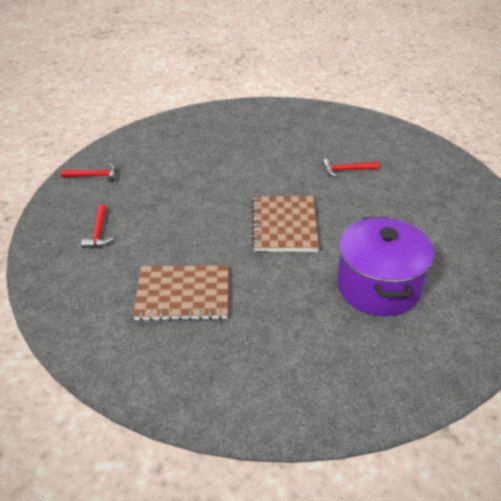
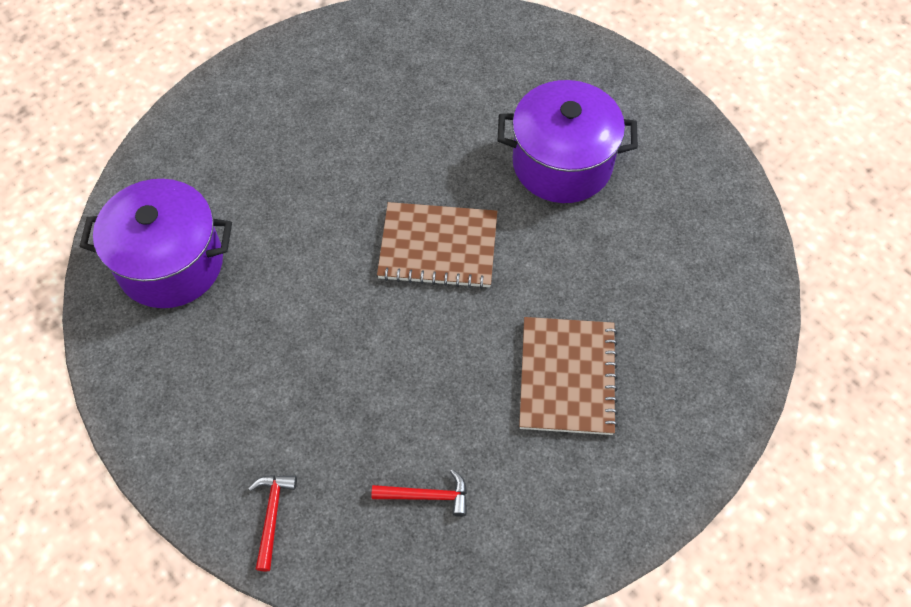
camera: 85 degrees left, 20 degrees up
(253, 126) = (170, 264): none -> purple pot
(347, 170) = (321, 155): red hammer -> none

